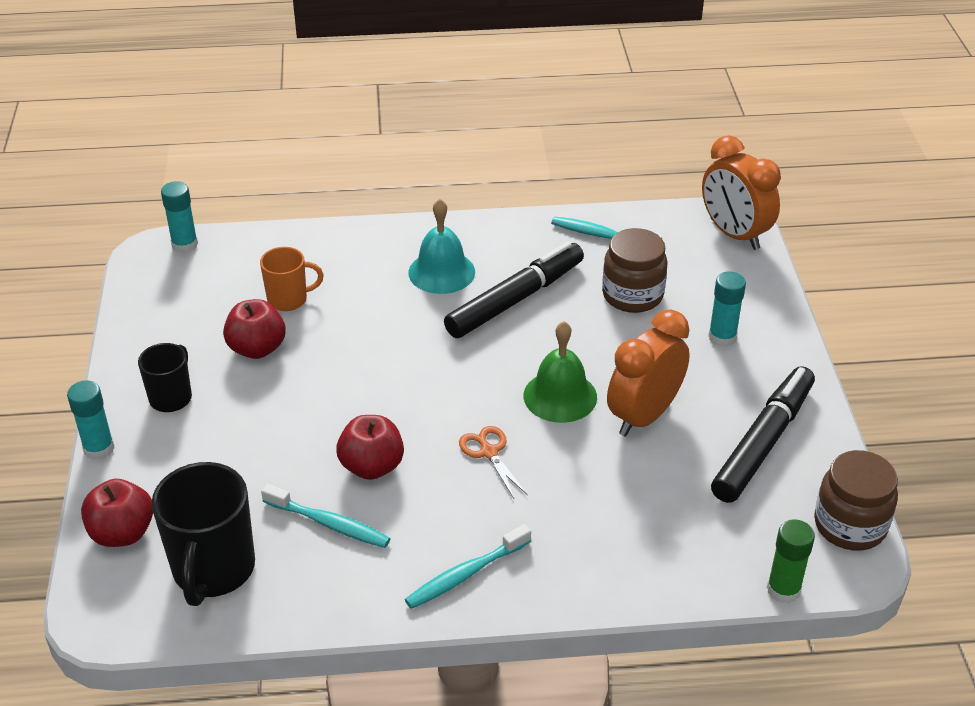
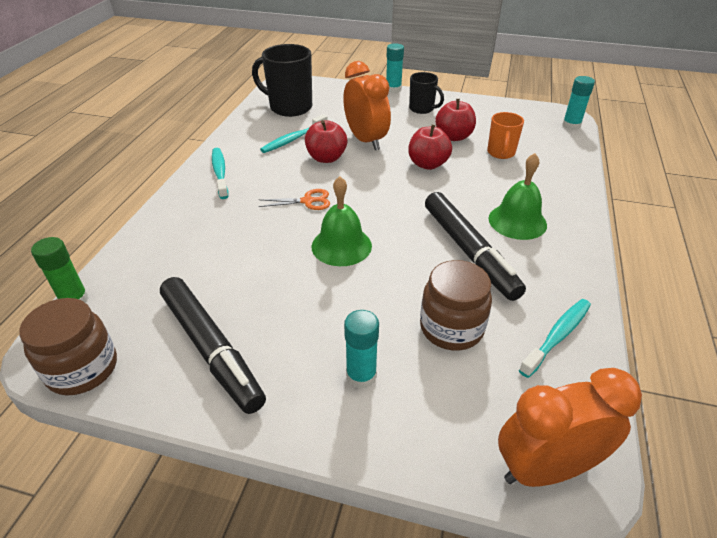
camera: 110 degrees right, 0 degrees up
(122, 533) = (331, 90): red apple -> red apple (428, 164)
(441, 272) = (517, 221): turquoise bell -> green bell
(644, 416) = (292, 284): orange clock -> orange clock (366, 140)

